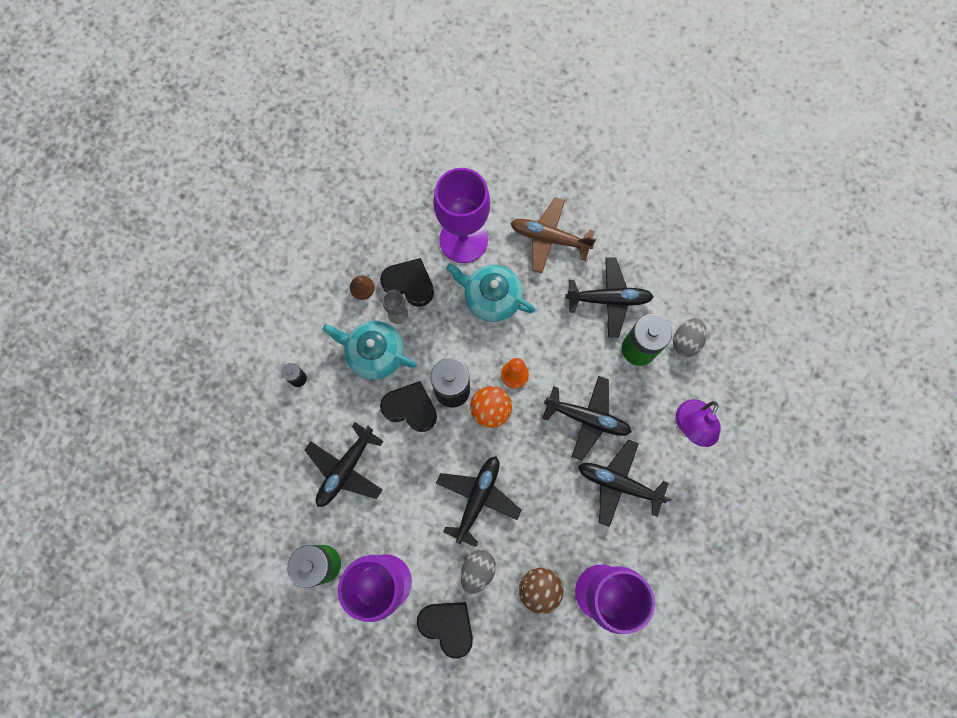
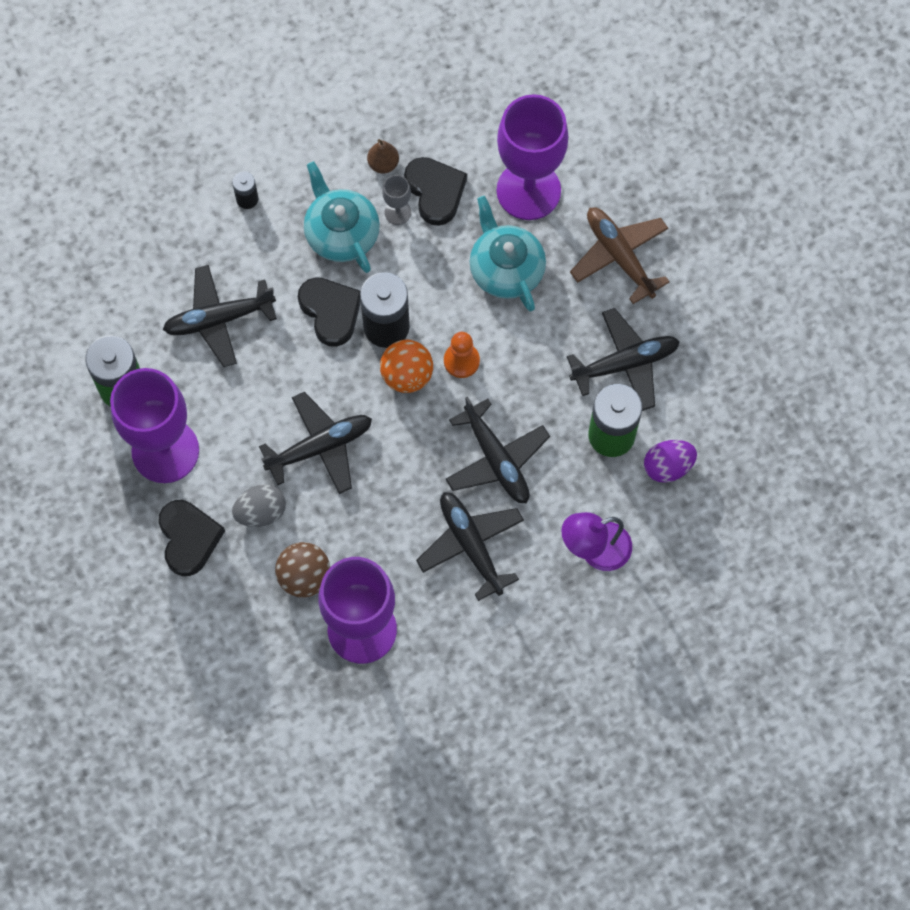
camera: 40 degrees right, 5 degrees down
(609, 299) = (625, 364): black plane -> black plane turned 60 degrees counterclockwise
(686, 341) = (667, 467): grey egg -> purple egg

